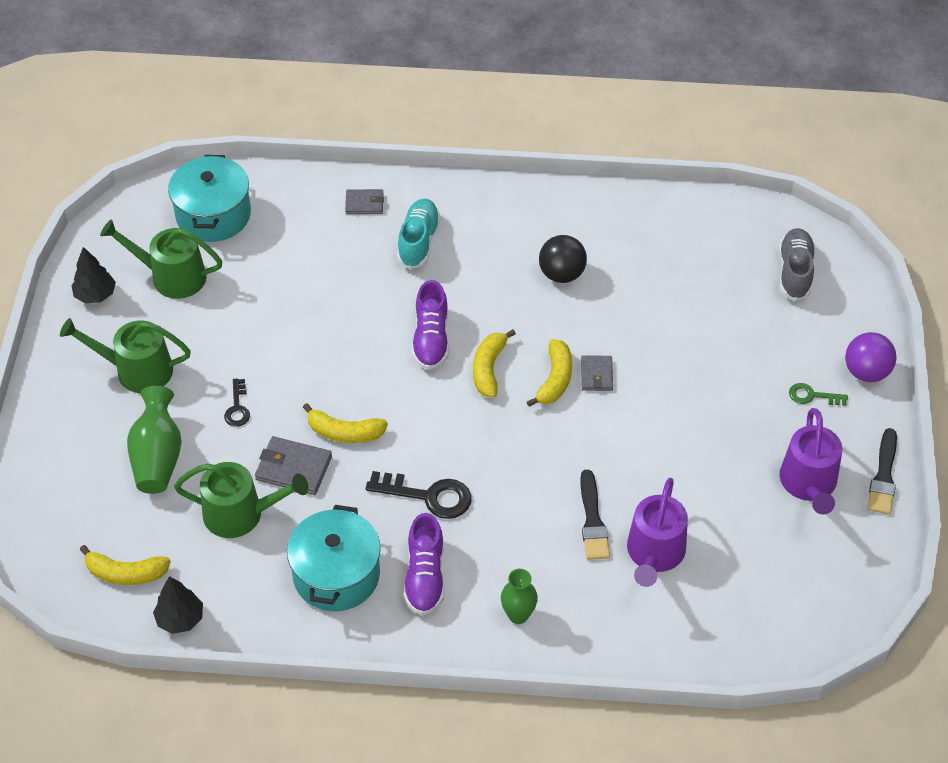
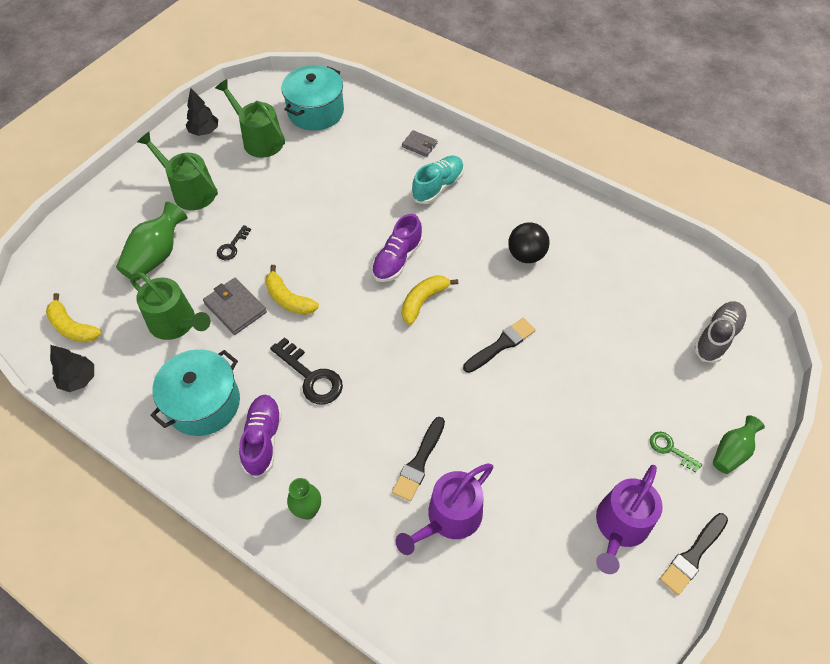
camera: 30 degrees right, 5 degrees up
(425, 576) = (263, 439): purple shoe -> purple shoe turned 150 degrees clockwise
(555, 379) = (467, 333): yellow banana -> none
(596, 375) = (501, 344): grey wallet -> black brush
(866, 372) = (731, 452): purple ball -> green vase

